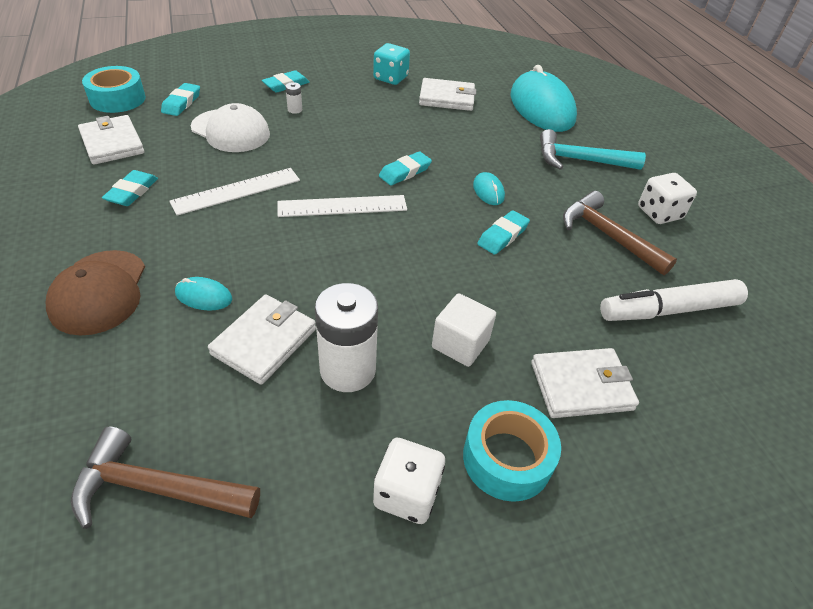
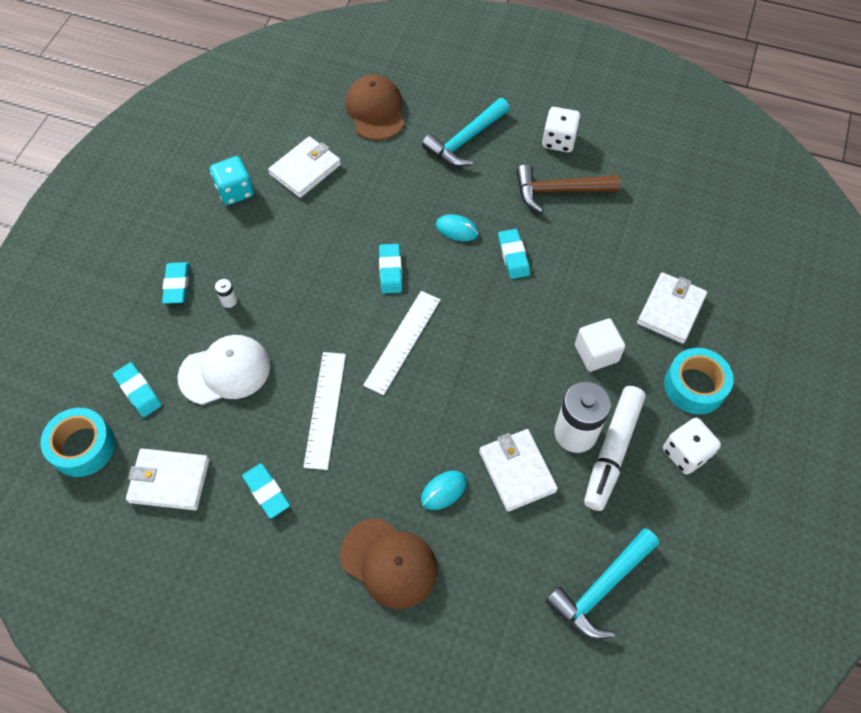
camera: 50 degrees left, 15 degrees up
(157, 488) = (601, 588): brown hammer -> turquoise hammer
(541, 107) = (375, 110): turquoise mouse -> brown cap
(669, 310) = (646, 213): white marker -> white marker (612, 451)

